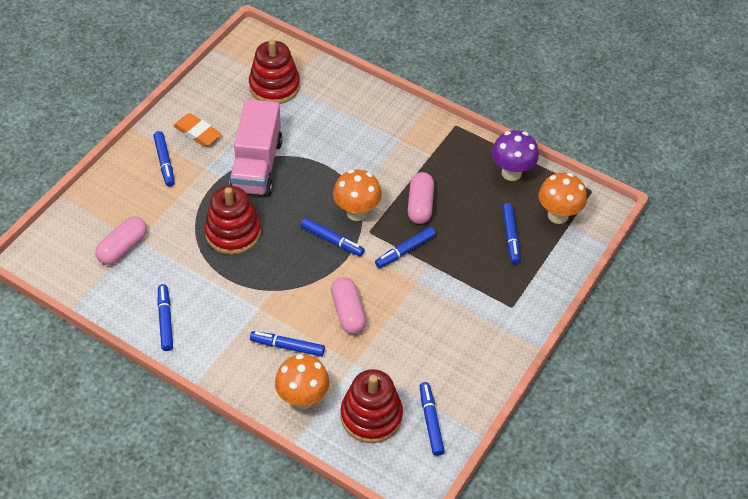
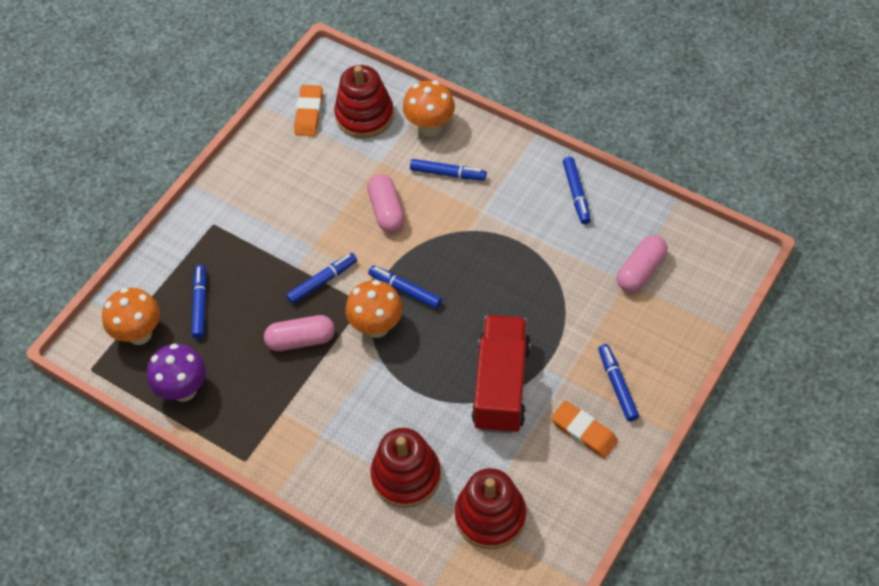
camera: 175 degrees left, 5 degrees up
(233, 232) = (519, 295): red stacking toy -> red stacking toy (406, 476)
(257, 166) = (501, 385): pink truck -> red truck
(420, 205) = (301, 340): pink capsule -> pink capsule turned 75 degrees clockwise
(430, 421) = (309, 113): blue marker -> orange eraser

